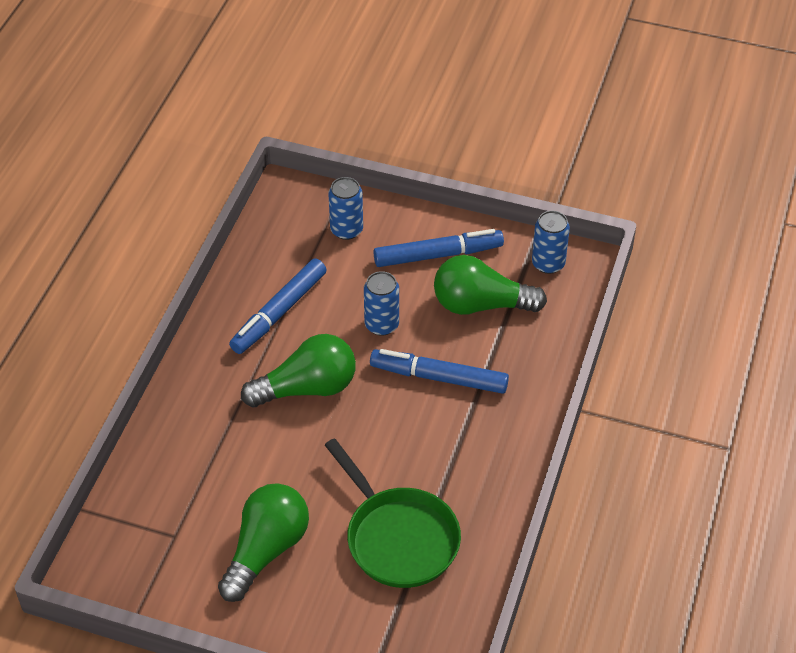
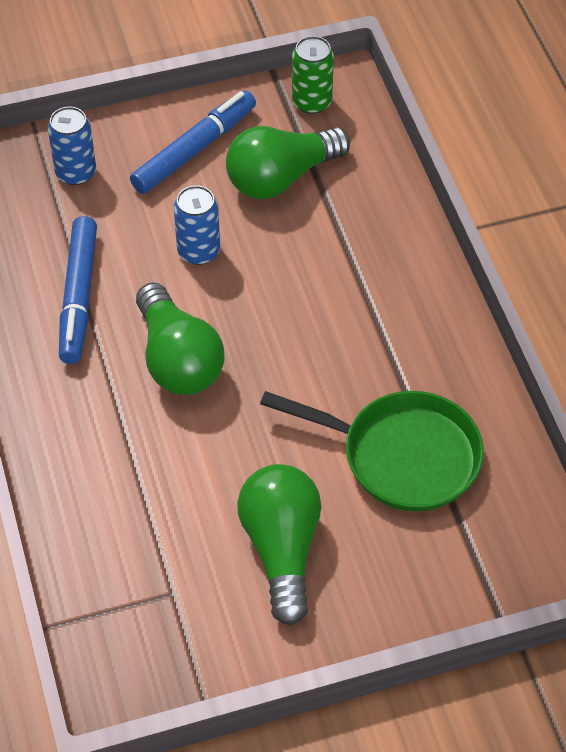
camera: 35 degrees left, 5 degrees up
(307, 388) = (178, 359): green light bulb -> green light bulb turned 120 degrees clockwise
(439, 377) = (303, 273): blue marker -> none
(548, 263) = (312, 102): blue can -> green can

